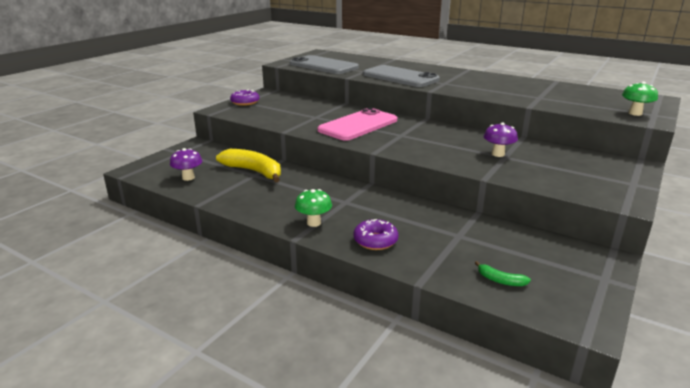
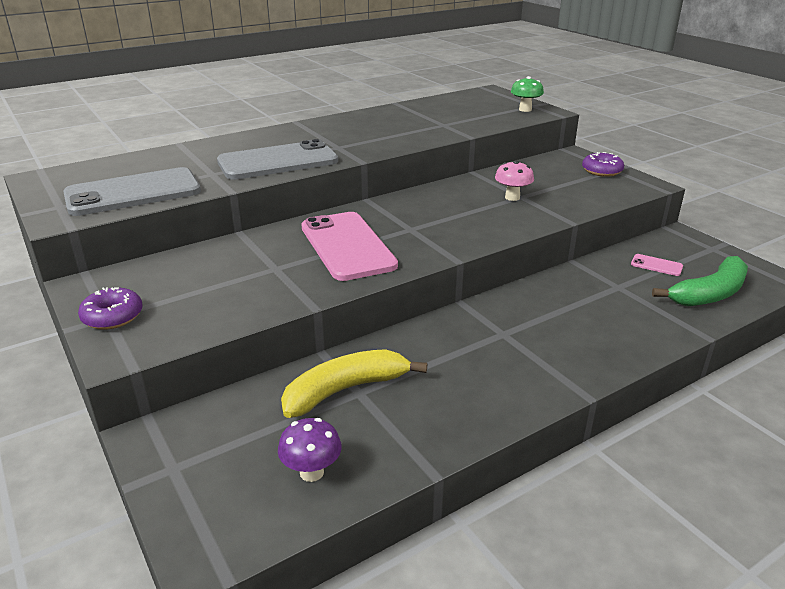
camera: 65 degrees left, 5 degrees up
(314, 223) = (551, 372): green mushroom -> none
(375, 241) = (613, 339): purple donut -> purple donut (602, 171)
(498, 154) = (512, 197): purple mushroom -> pink mushroom
(500, 280) = (709, 294): green banana -> green banana, size x2.23
(521, 250) = (656, 265): none -> pink phone

